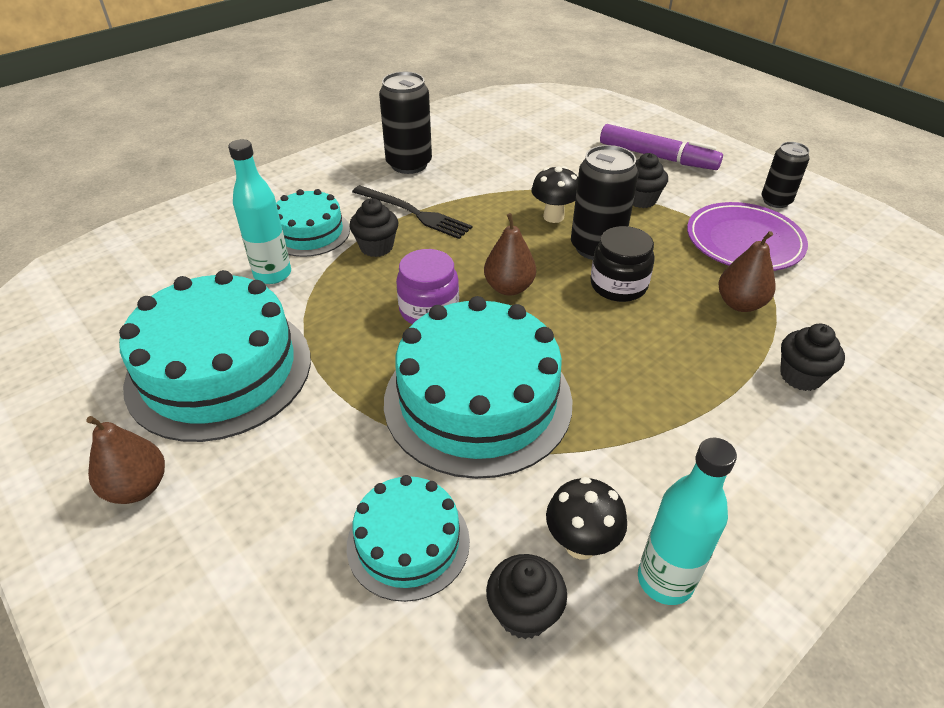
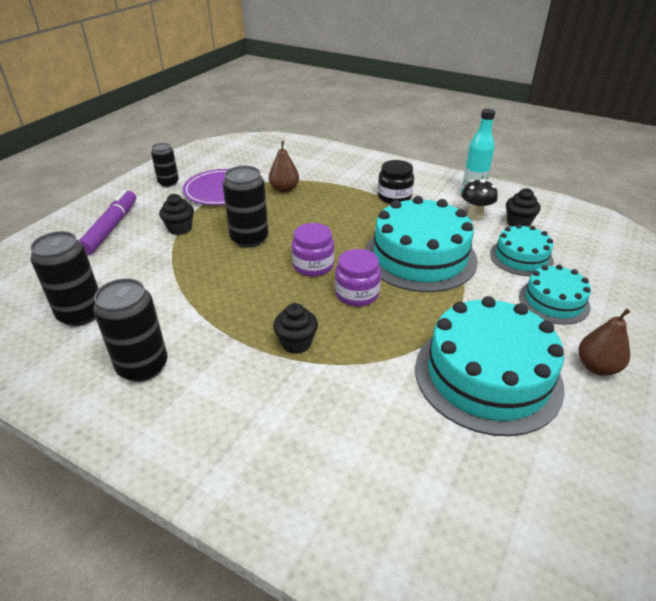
camera: 110 degrees left, 5 degrees down
(272, 274) = (367, 396): turquoise bottle -> none
(310, 232) = (293, 396): turquoise cake -> turquoise cake (553, 301)
(414, 213) = (235, 336): black fork -> none
(502, 139) = (81, 314): none -> black can
(509, 288) = (313, 265): brown pear -> purple jar
(553, 217) = (216, 262): black mushroom -> none
(618, 285) = (288, 226): black jar -> black jar (394, 196)
(800, 376) = (332, 173): black cupcake -> none

